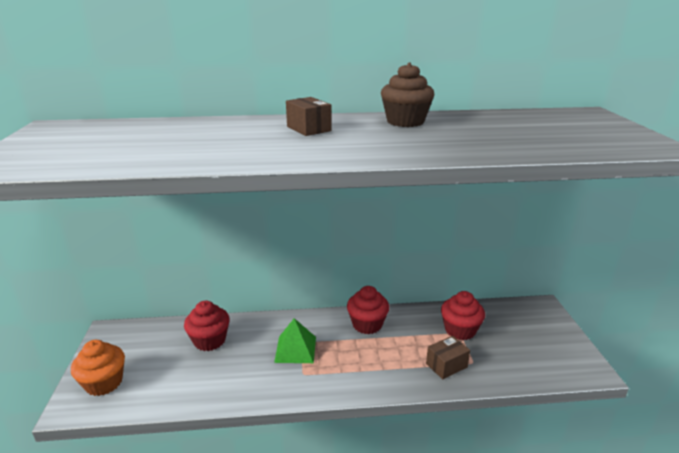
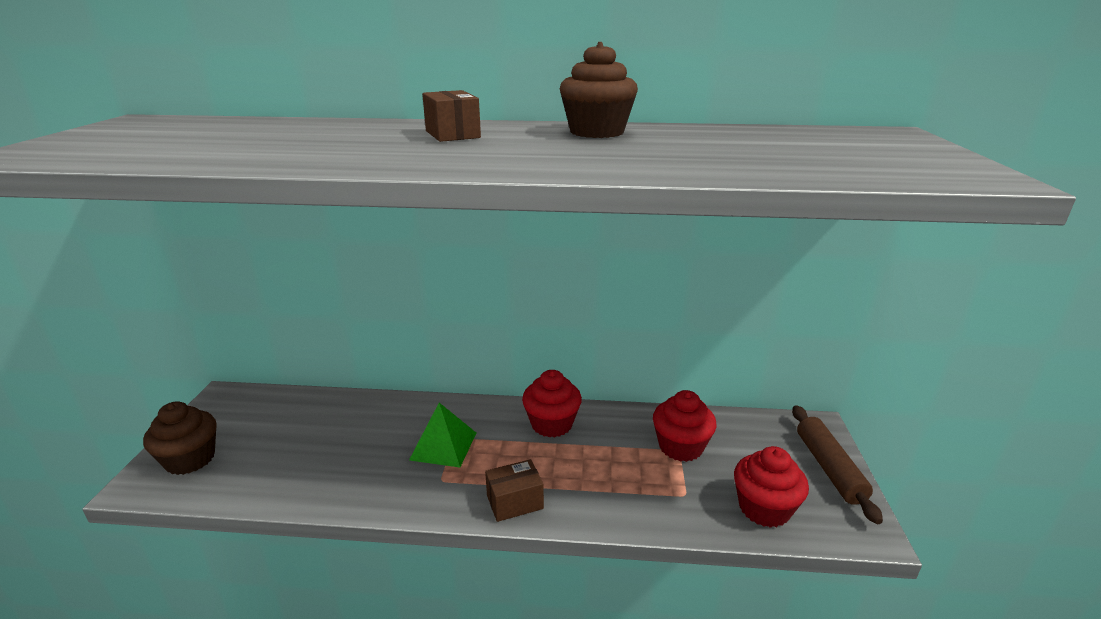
camera: 10 degrees right, 0 degrees up
(104, 383) = (190, 459): orange cupcake -> brown cupcake
(209, 340) = (338, 421): red cupcake -> red cupcake (764, 508)
(446, 365) = (644, 494): brown box -> brown box (514, 502)
(558, 333) = (829, 468): none -> brown rolling pin

